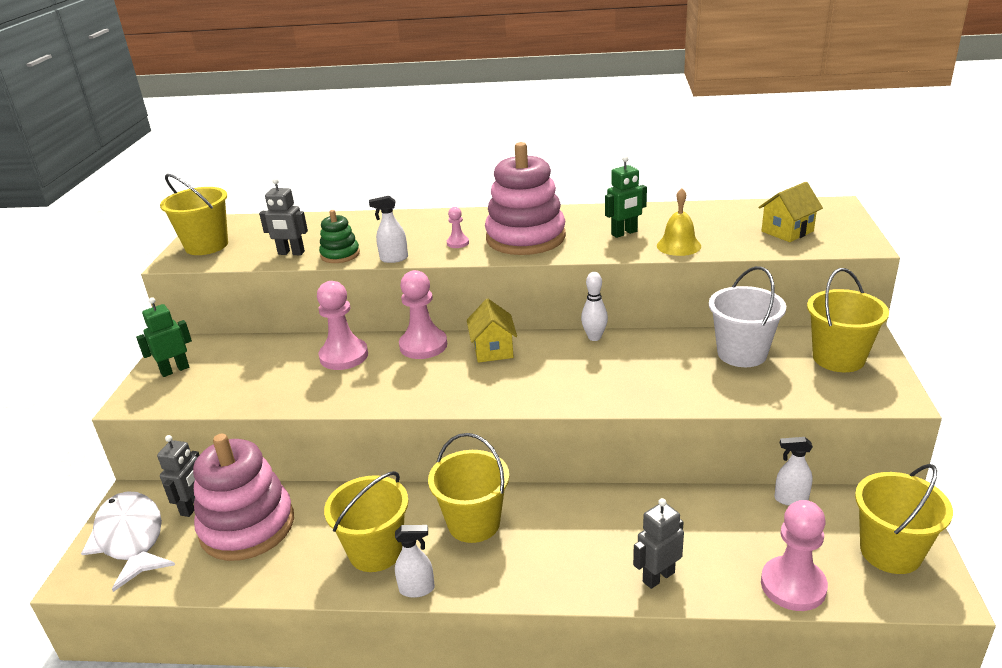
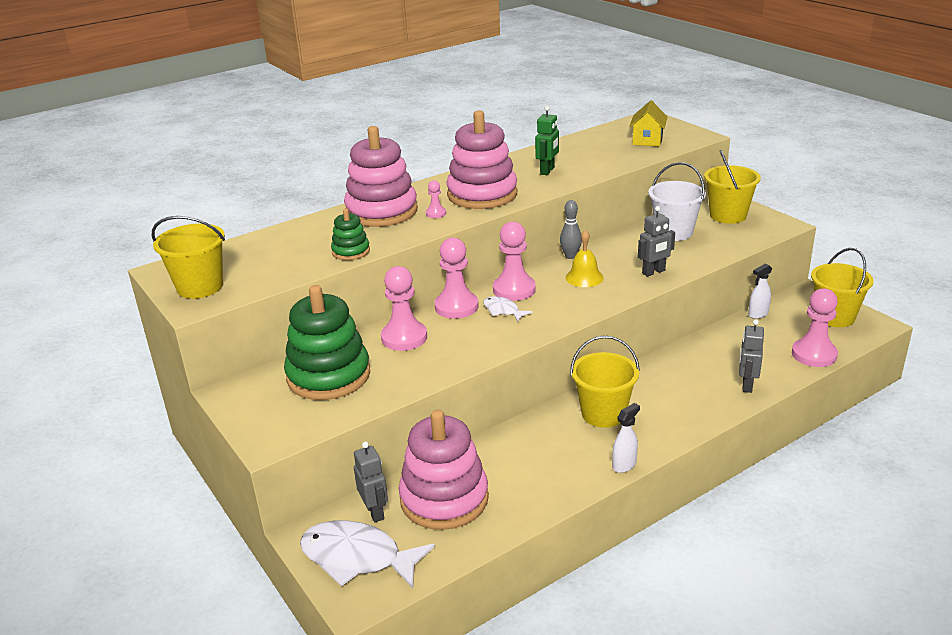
camera: 40 degrees left, 0 degrees up
(175, 370) = (264, 407): green robot -> none
(248, 364) = (328, 376): none -> green stacking toy
(291, 253) = (302, 265): grey robot -> grey robot (653, 272)
(376, 551) = (564, 461): yellow bucket -> none
(393, 259) = (404, 239): white spray bottle -> none
(422, 226) = (381, 211): none -> pink stacking toy
(452, 367) = (503, 311): none -> white fish
(493, 350) = (514, 289): yellow house -> pink pawn
(594, 337) = (570, 256): white bowling pin -> grey bowling pin
(678, 246) = (597, 168): yellow bell -> yellow bell (584, 277)

